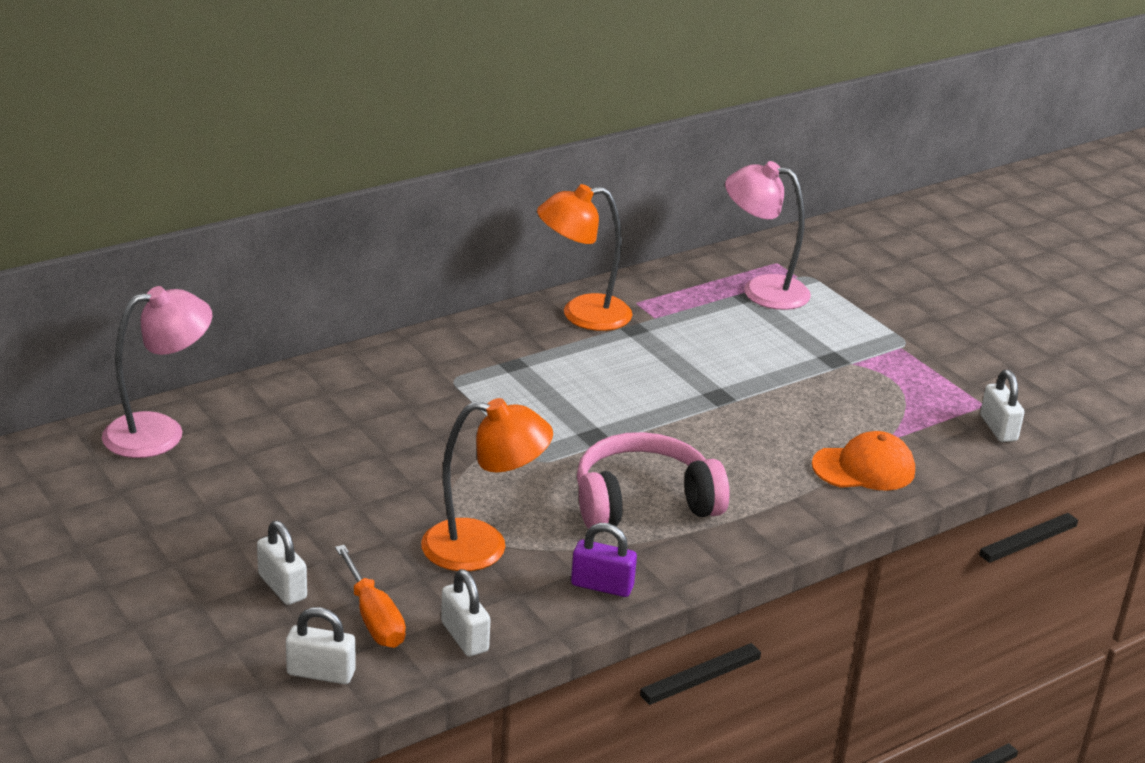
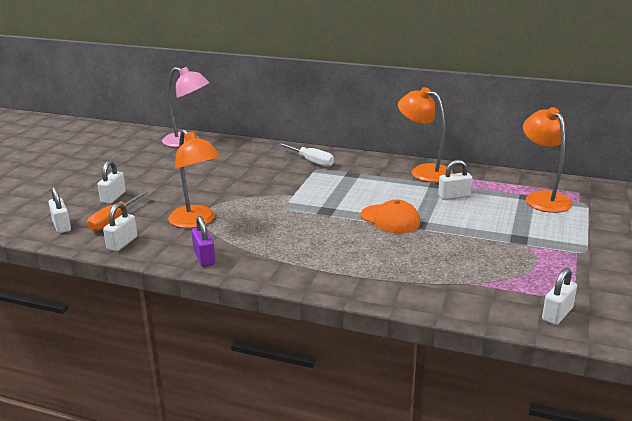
camera: 55 degrees right, 5 degrees down
(420, 371) = (311, 161): none -> white screwdriver
(643, 502) = (290, 241): pink headphones -> none
(680, 335) = (454, 196): none -> white padlock
(762, 290) = (543, 198): pink lamp -> orange lamp
(864, 468) = (428, 286): orange cap -> orange cap (390, 219)

